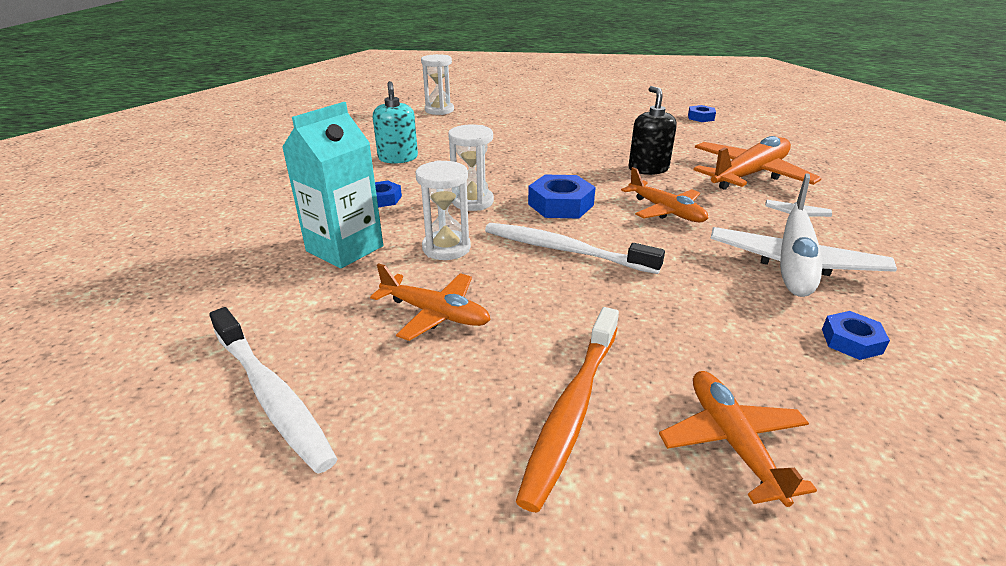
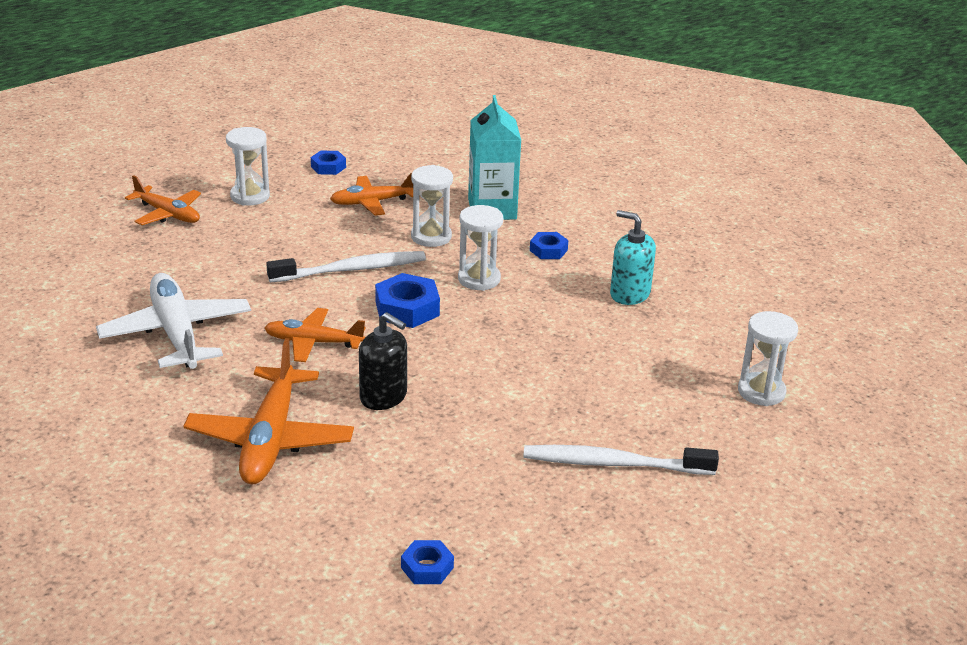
camera: 135 degrees right, 0 degrees up
(271, 395) = (387, 150): white toothbrush -> white toothbrush (614, 463)
(572, 410) = (250, 196): orange toothbrush -> white hourglass
(851, 341) = (119, 285): blue nut -> blue nut (328, 167)

